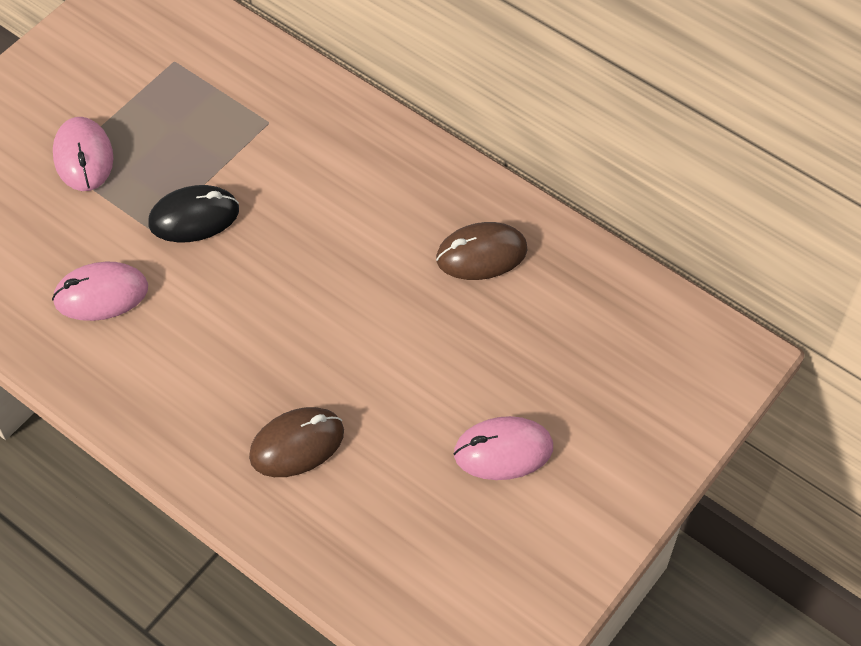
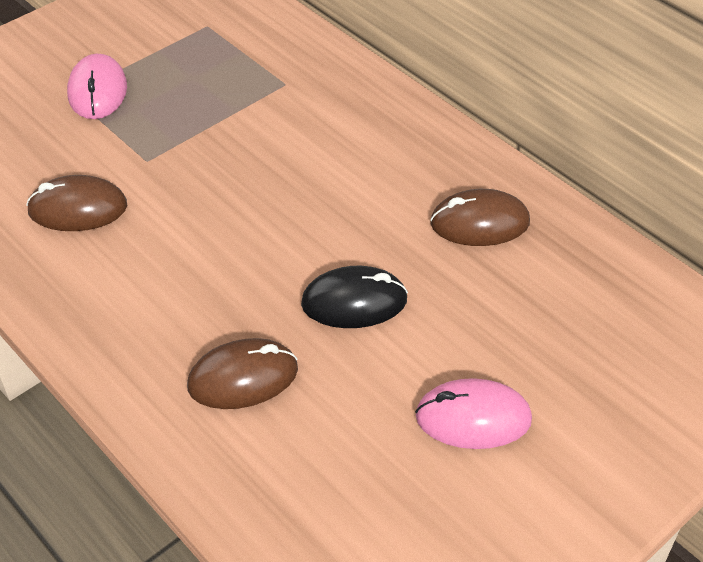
camera: 10 degrees right, 10 degrees down
(101, 294) = (78, 208): pink mouse -> brown mouse
(194, 217) = (190, 154): black mouse -> black mouse (354, 302)

